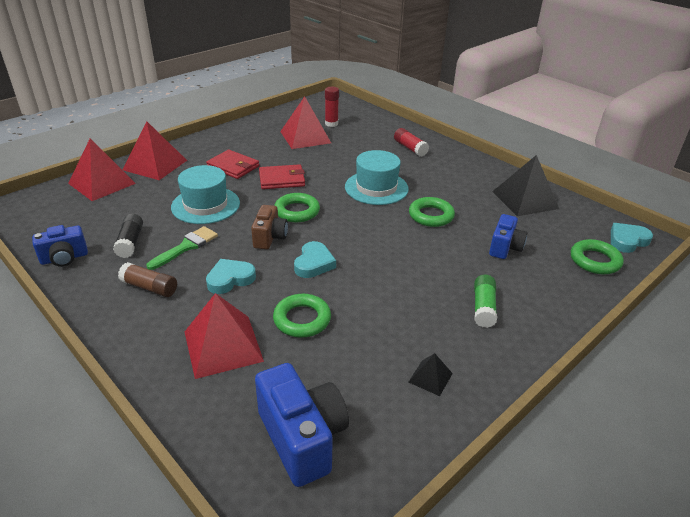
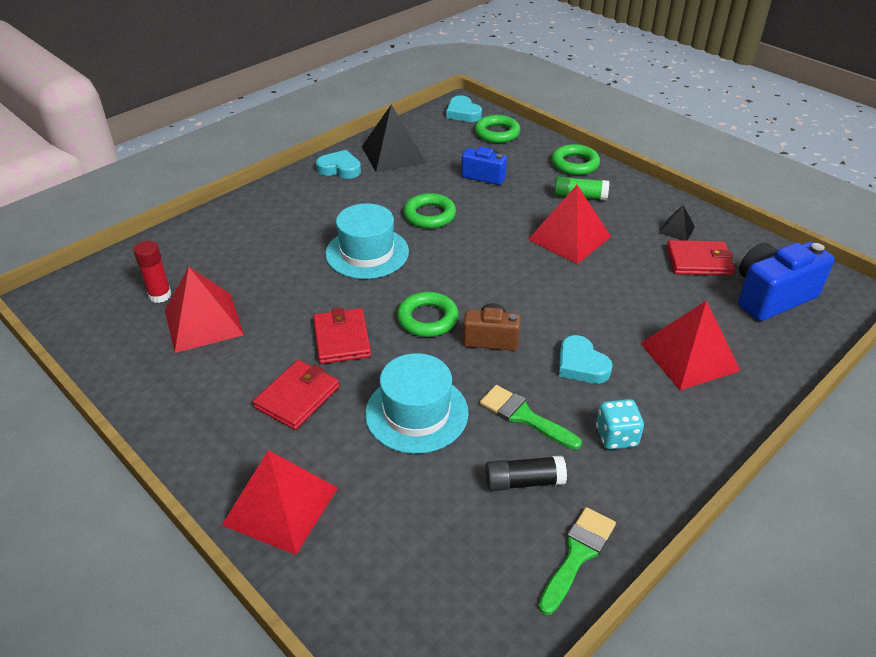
camera: 90 degrees left, 5 degrees up
(64, 258) = (577, 554): blue camera -> green brush
(102, 183) = (346, 573): red pyramid -> red pyramid (569, 238)
(149, 287) = (616, 436): brown glue stick -> turquoise dice
(302, 319) = (631, 304): green ring -> green ring (575, 164)
(314, 263) = (536, 299): turquoise heart -> turquoise heart (340, 169)
(370, 385) = (699, 261): none -> red wallet
(410, 148) = (260, 222): red glue stick -> none

